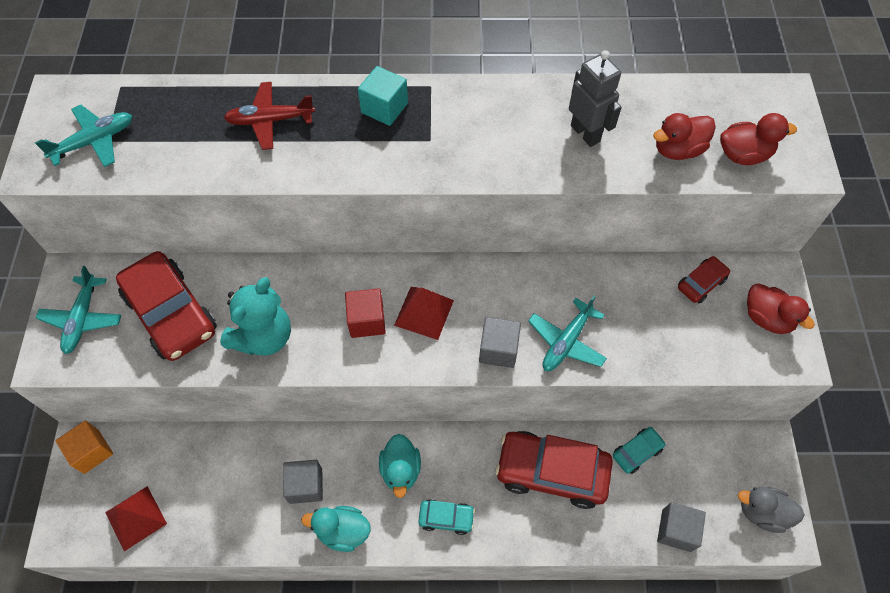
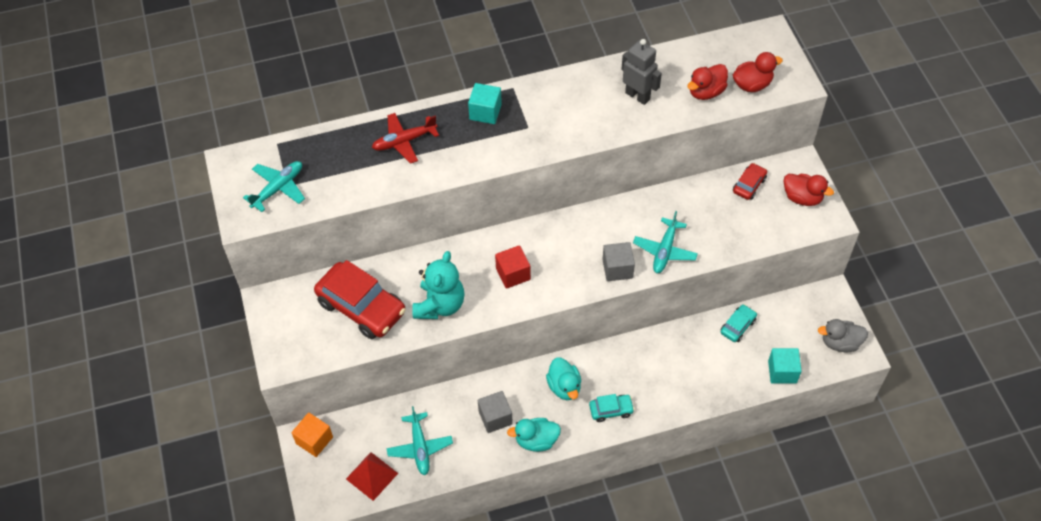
camera: 15 degrees left, 5 degrees down
(82, 319) = (293, 329): turquoise plane -> turquoise plane (420, 447)
(424, 312) = (553, 257): red pyramid -> none
(551, 472) = (679, 357): red car -> none
(676, 530) = (782, 372): grey cube -> turquoise cube

